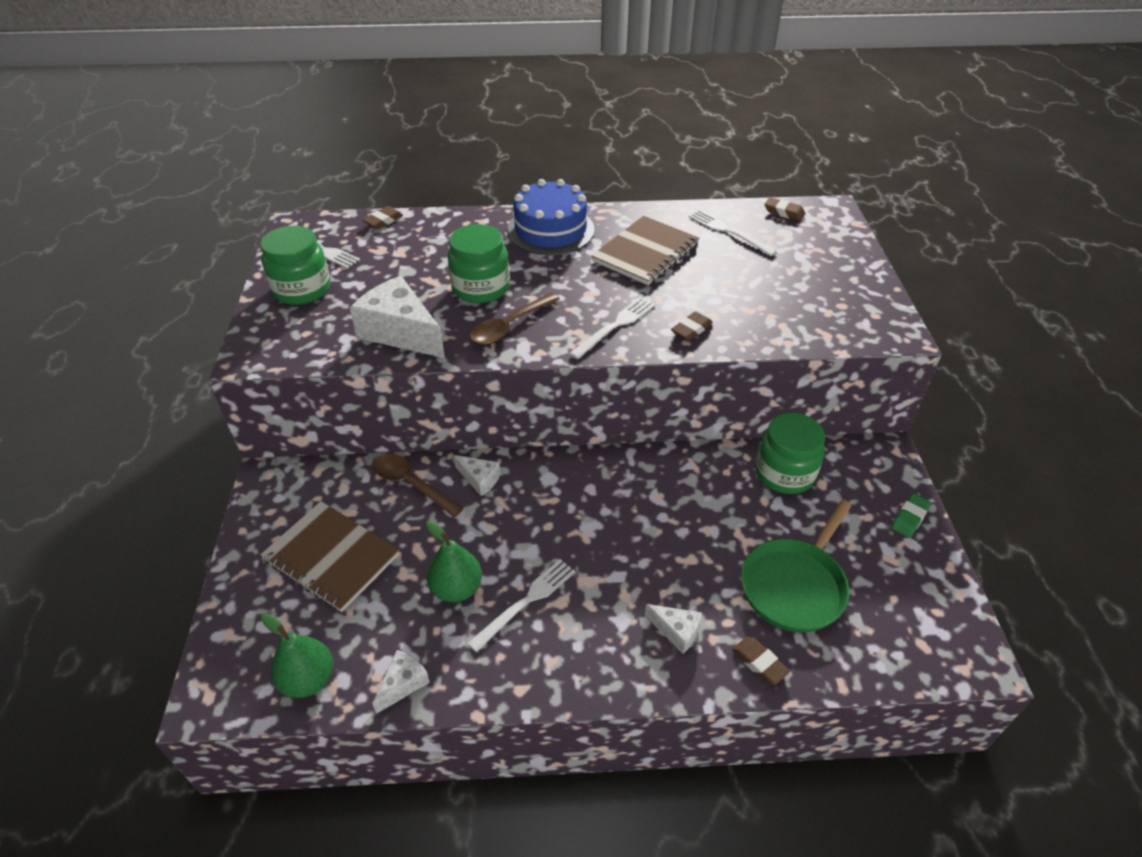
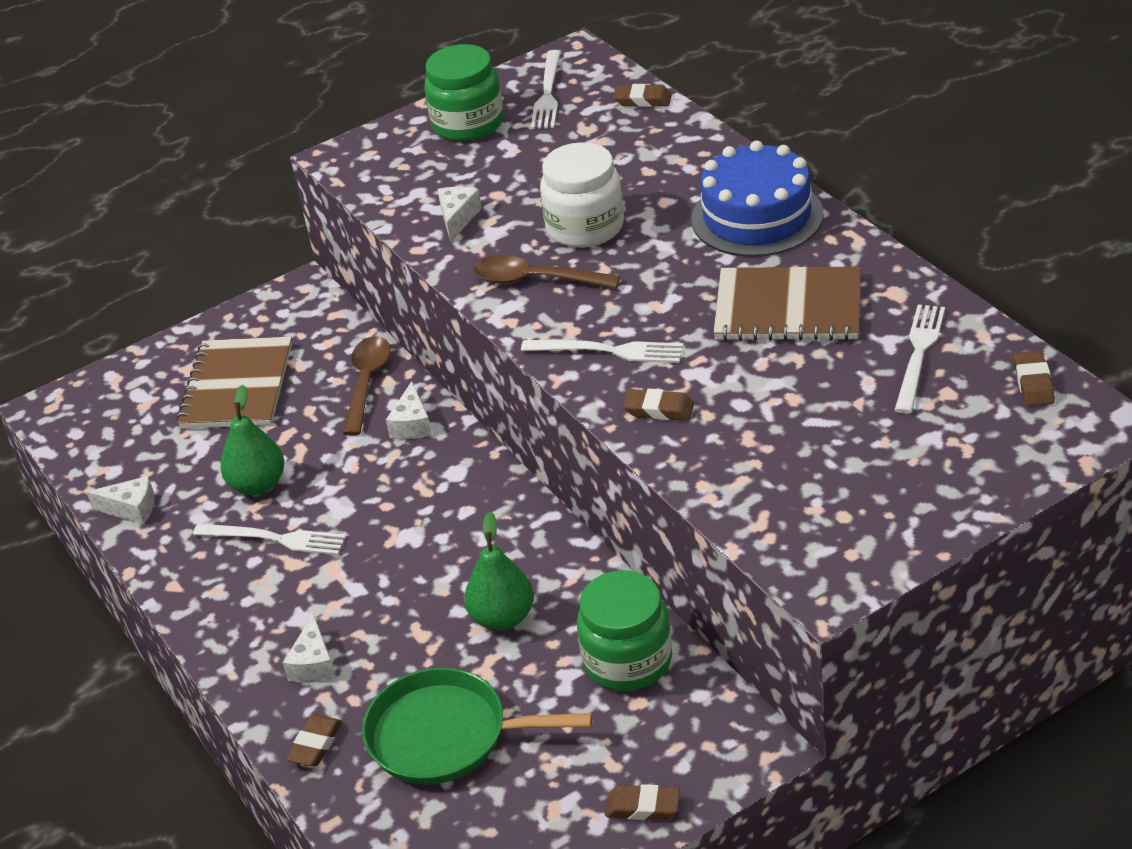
camera: 65 degrees right, 5 degrees down
(308, 679) = (100, 451): green pear -> green pear (503, 618)
(401, 332) = (458, 218): white cheese -> white cheese, size x0.50
(480, 288) = (585, 227): green jar -> white jar
(909, 518) = (643, 807): green eraser -> brown eraser

